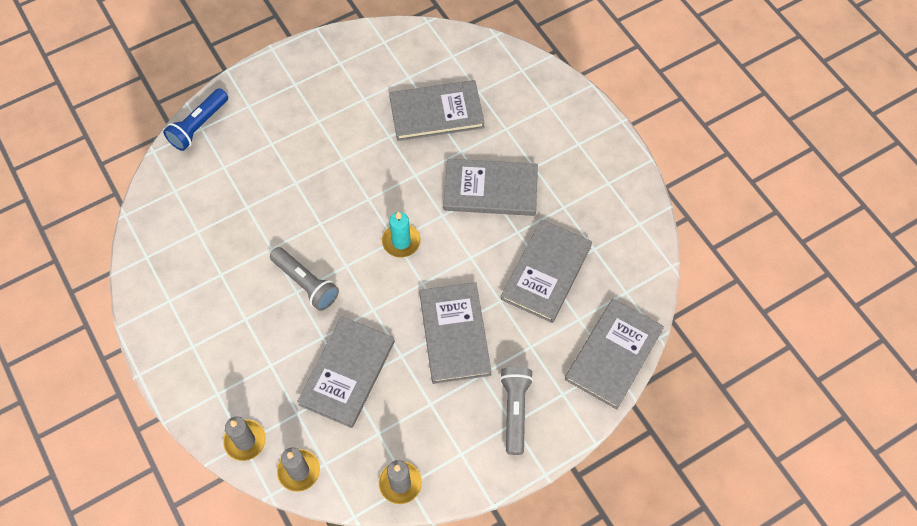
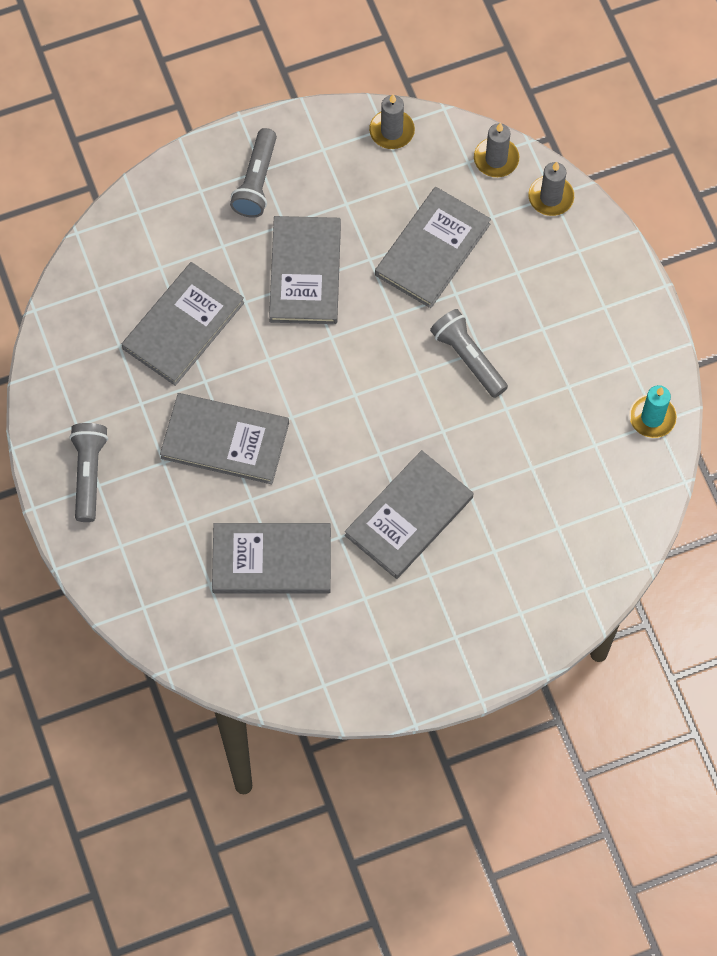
camera: 170 degrees left, 5 degrees up
(199, 126) = (588, 593): blue flashlight -> none
(401, 241) = (347, 391): turquoise candle -> turquoise candle (652, 417)
(588, 150) = (89, 474): none -> grey flashlight
(613, 354) = (133, 222): grey book -> grey book (409, 516)

